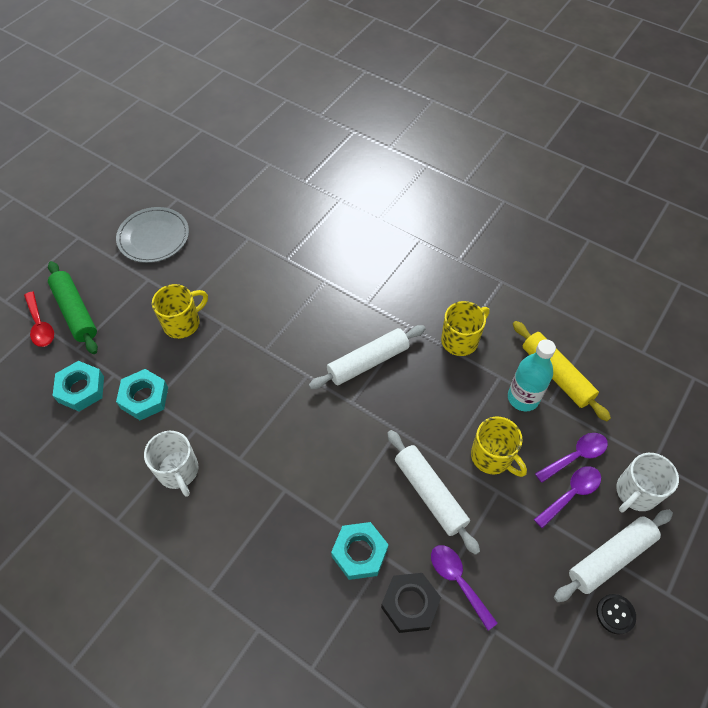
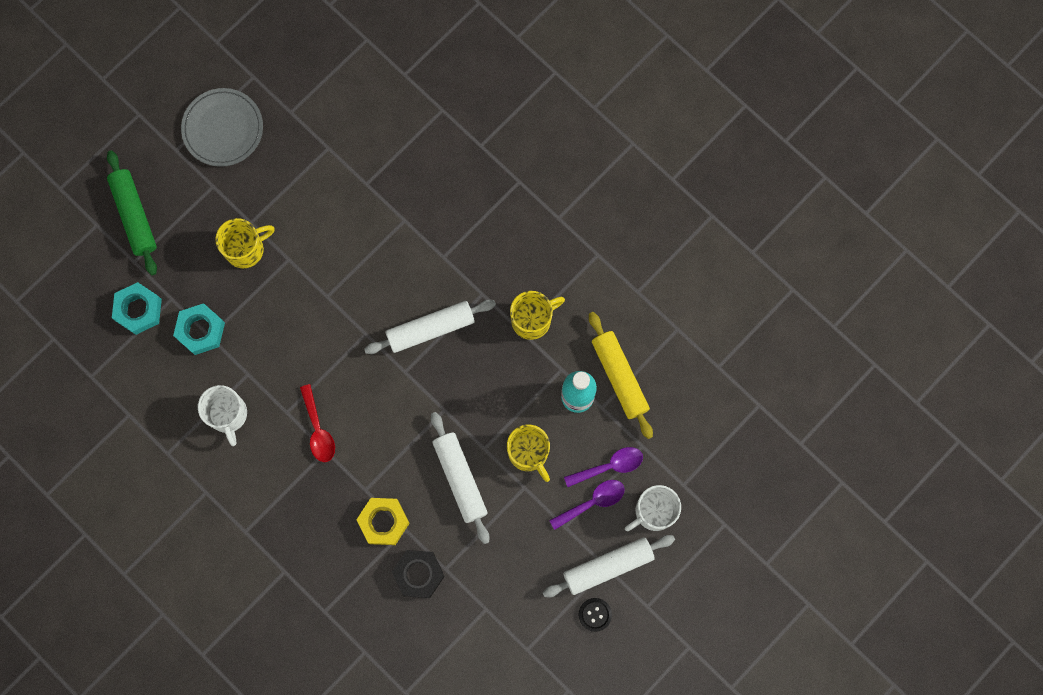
camera: 10 degrees right, 20 degrees up
(40, 325) = (97, 226): red spoon -> red spoon (318, 430)
(359, 553) = (383, 522): turquoise nut -> yellow nut
(458, 581) = (465, 562): purple spoon -> none

